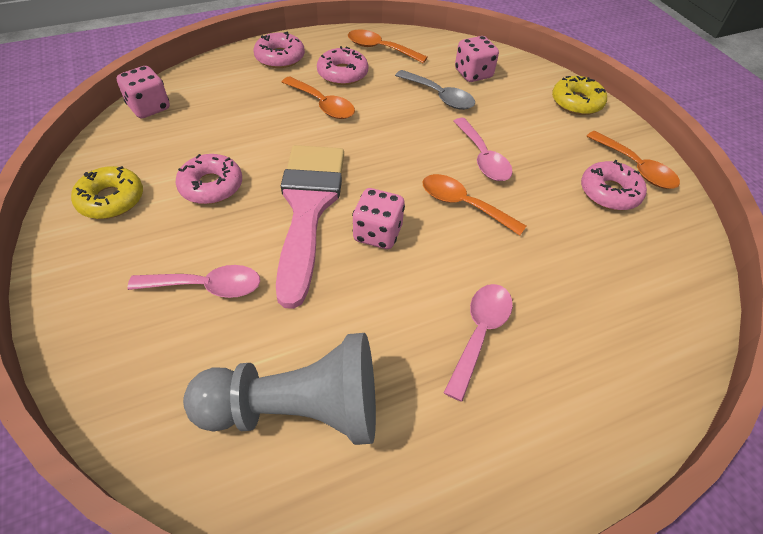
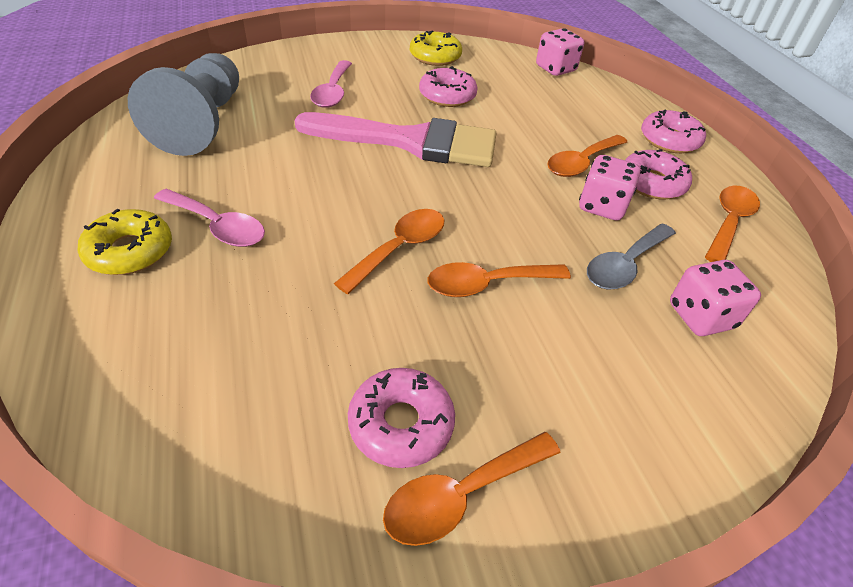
camera: 95 degrees right, 5 degrees down
(377, 233) = (368, 179): pink dice -> pink dice (602, 206)
(482, 158) = (487, 284): pink spoon -> orange spoon
(576, 102) = (656, 457): yellow donut -> yellow donut (130, 251)

